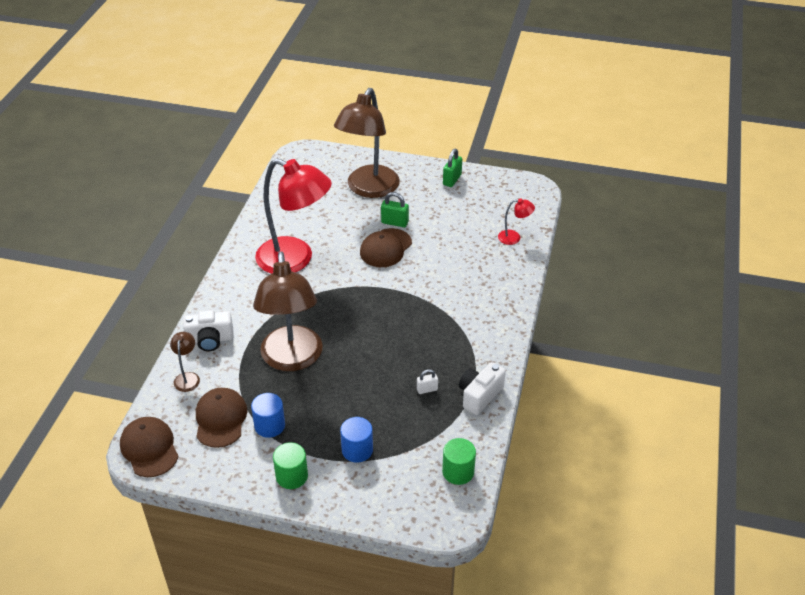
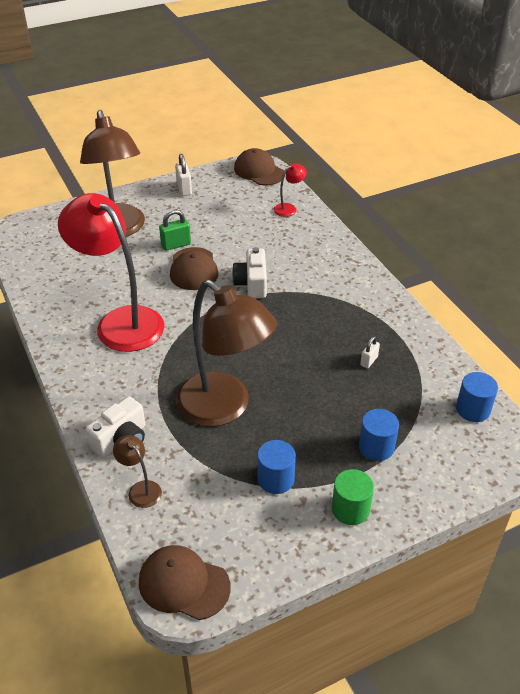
camera: 40 degrees left, 0 degrees up
(220, 419) = (222, 505): brown cap -> brown cap (259, 171)
(295, 260) = (121, 321): red lamp -> red lamp turned 120 degrees counterclockwise
(452, 180) = (184, 189): green padlock -> white padlock
(458, 472) = (473, 409): green cylinder -> blue cylinder
(479, 395) = (413, 340): white camera -> white camera (252, 283)

